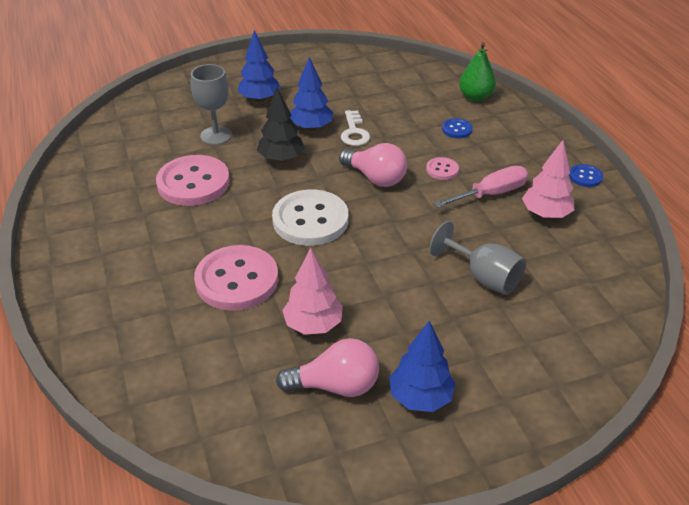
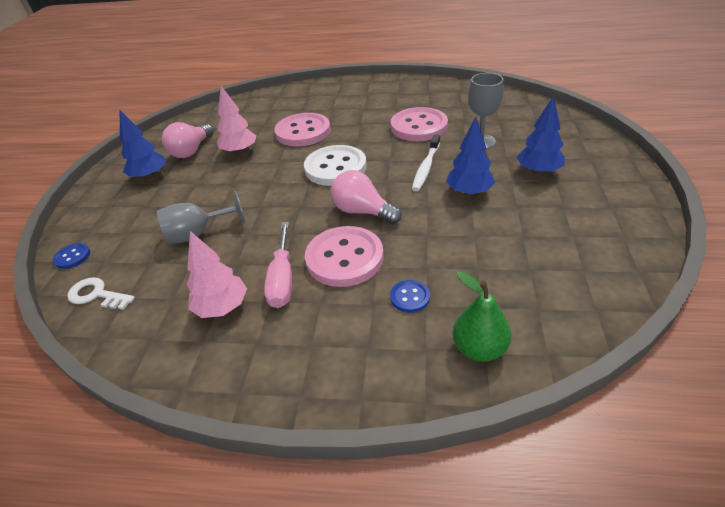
camera: 120 degrees right, 0 degrees up
(281, 159) = (426, 167): black tree -> white toothbrush
(354, 132) = (446, 217): white key -> white key (96, 295)
(375, 178) = (362, 211): pink light bulb -> pink light bulb turned 60 degrees clockwise
(442, 170) = (344, 258): pink button -> pink button, size x2.17
(585, 177) = (242, 379): blue button -> blue button (72, 257)

